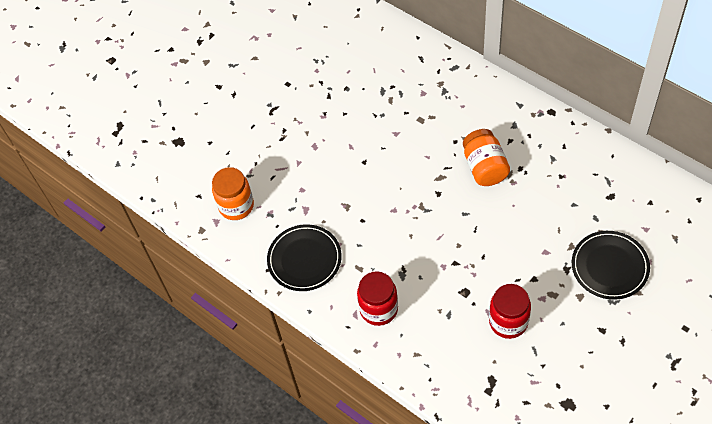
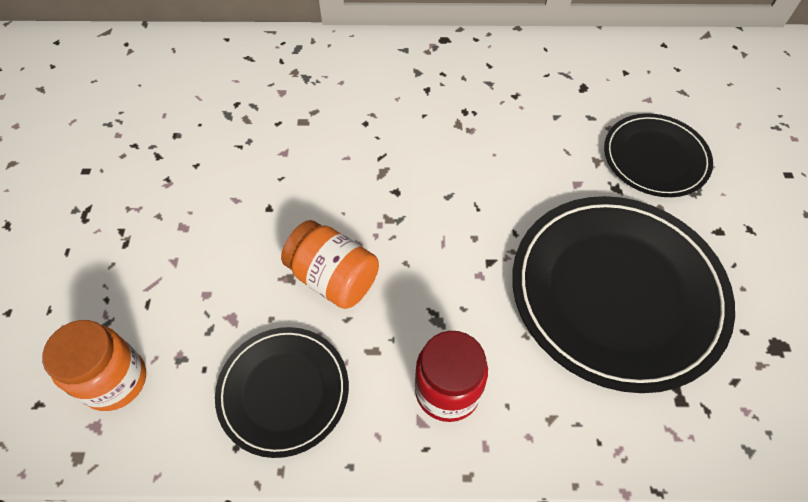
camera: 45 degrees left, 0 degrees up
(484, 167) = (425, 132): orange jar -> orange jar (333, 278)
(508, 322) = (617, 292): red jar -> black plate

